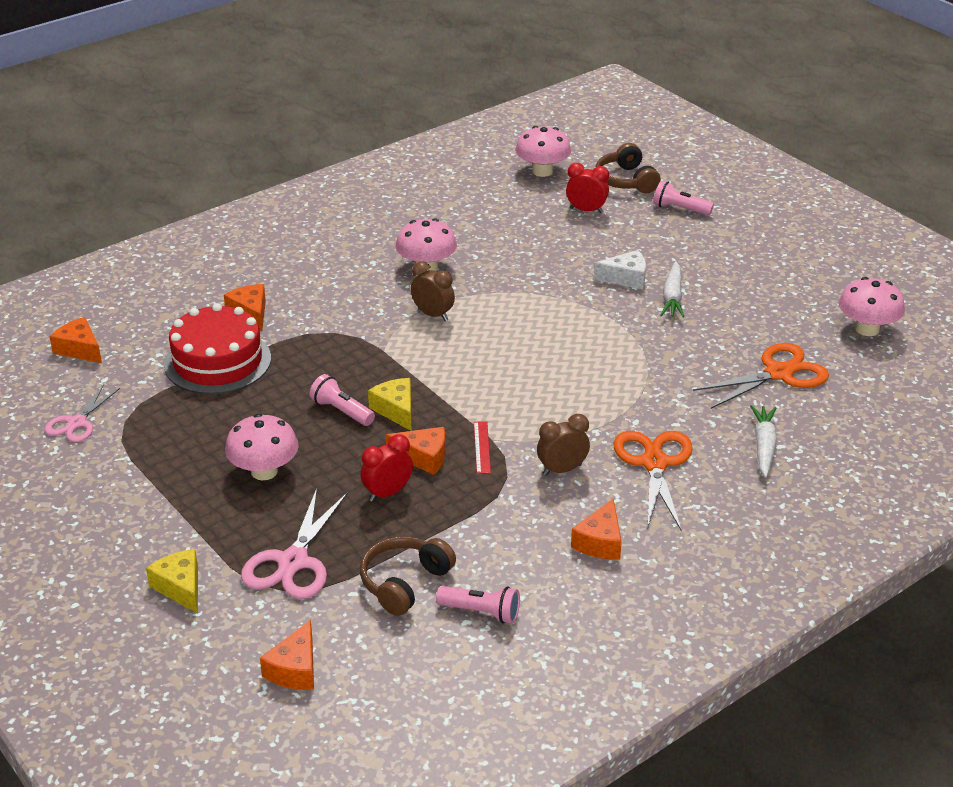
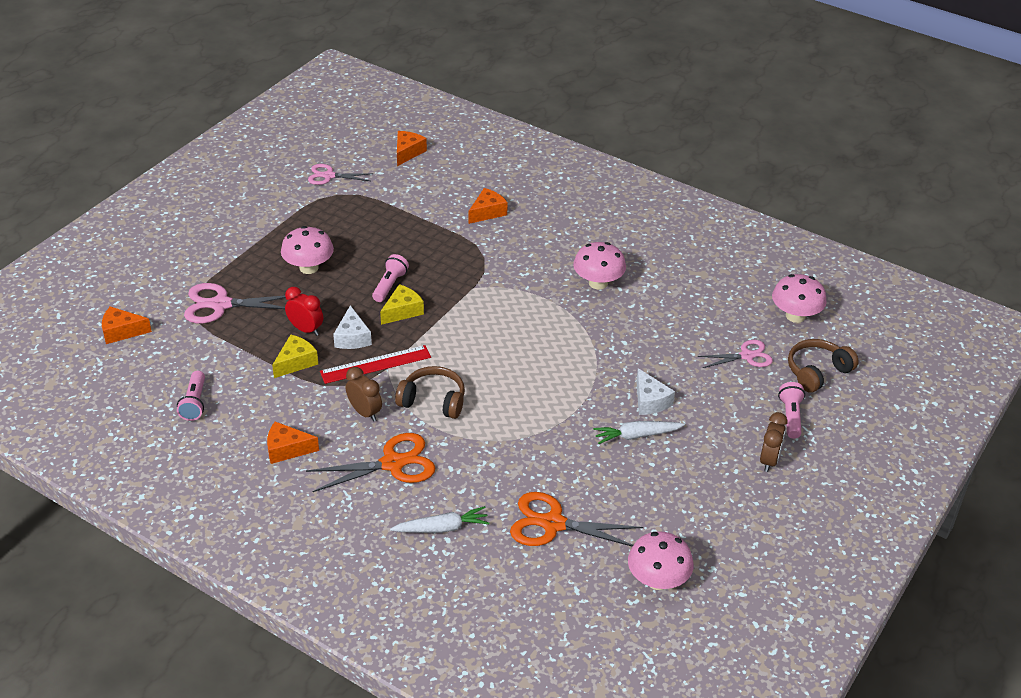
camera: 70 degrees right, 5 degrees up
(180, 587) = (184, 264): yellow cheese -> yellow cheese (296, 362)
(217, 361) = (422, 214): red cake -> none
(404, 582) = (214, 360): brown headphones -> brown headphones (433, 400)
(423, 457) = (352, 337): orange cheese -> white cheese
(433, 315) = (533, 301): brown clock -> brown clock (769, 460)
(482, 447) = (375, 364): red ruler -> red ruler, size x1.73
(586, 210) = (746, 356): red clock -> pink scissors
(778, 373) = (553, 524): orange scissors -> orange scissors turned 150 degrees clockwise

